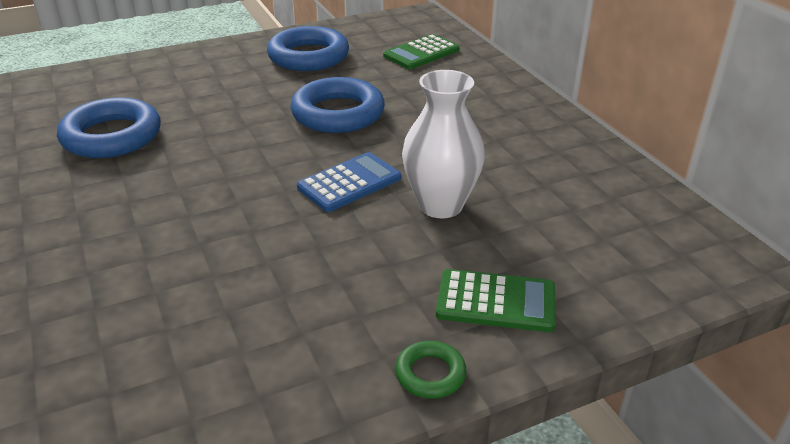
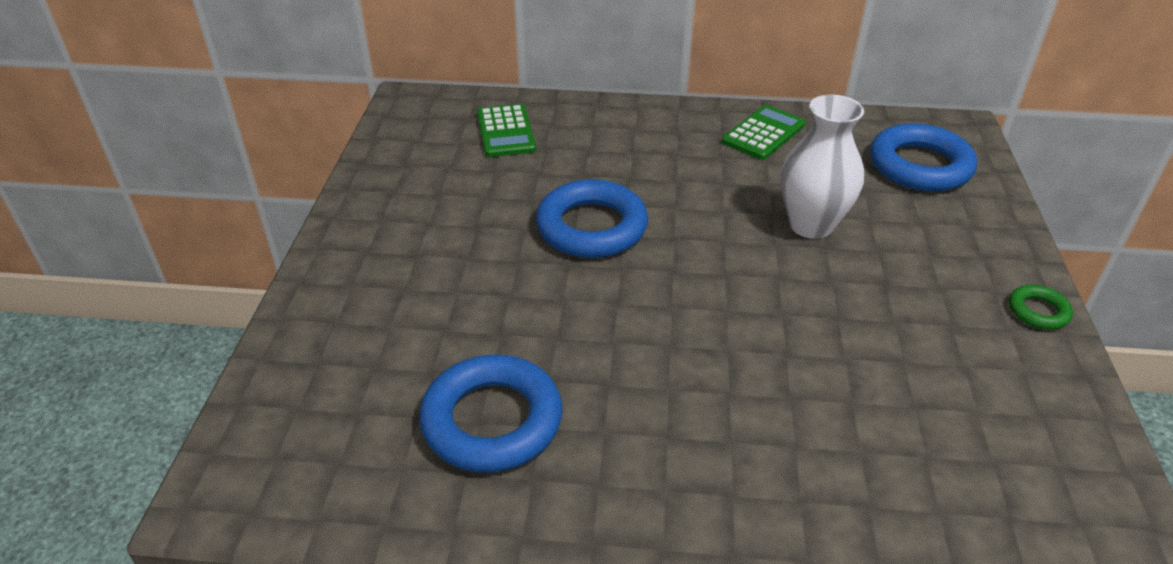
camera: 60 degrees left, 5 degrees up
(308, 56) = (430, 205): blue ring -> blue ring (919, 166)
(349, 183) = (739, 264): blue calculator -> none
(496, 302) = (962, 248): green calculator -> green calculator (763, 133)

